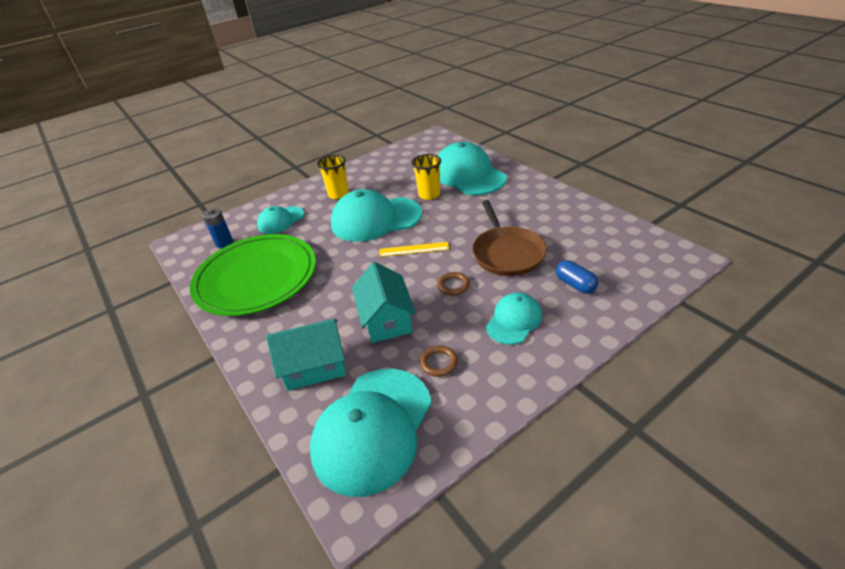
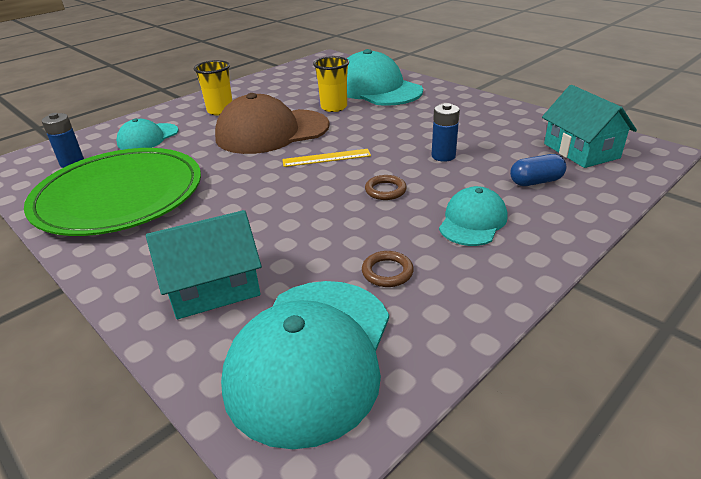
camera: 10 degrees left, 5 degrees down
(375, 219) = (272, 132): turquoise cap -> brown cap
(386, 319) = (305, 229): turquoise house -> turquoise house (581, 151)
(507, 253) = (443, 156): brown pan -> blue battery
(575, 284) = (536, 182): blue capsule -> blue capsule turned 60 degrees counterclockwise

